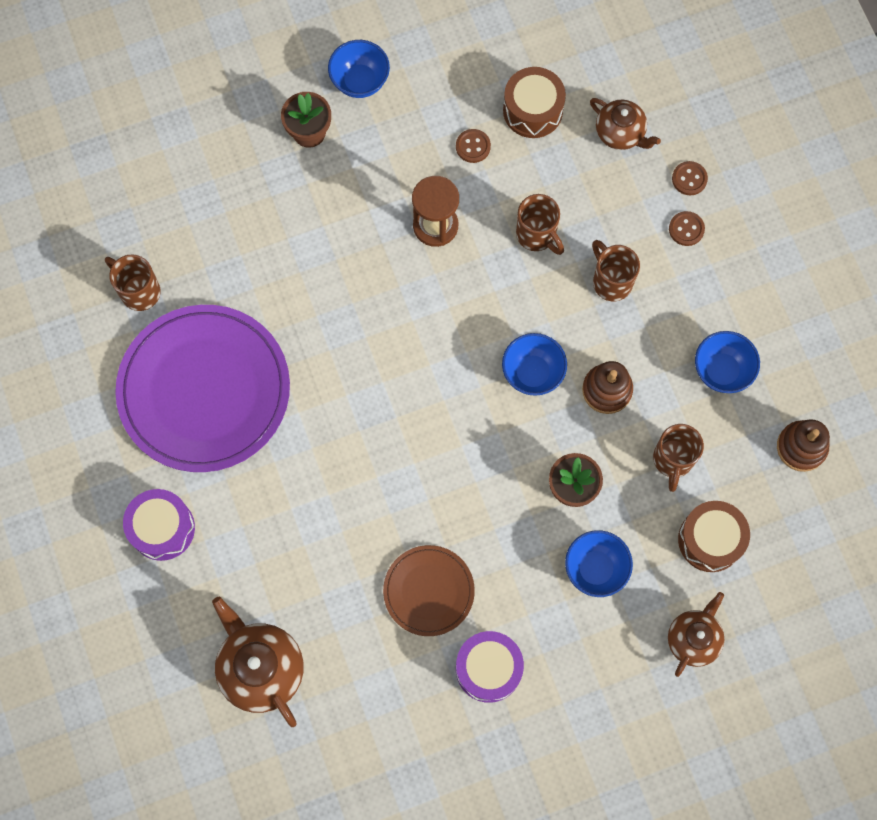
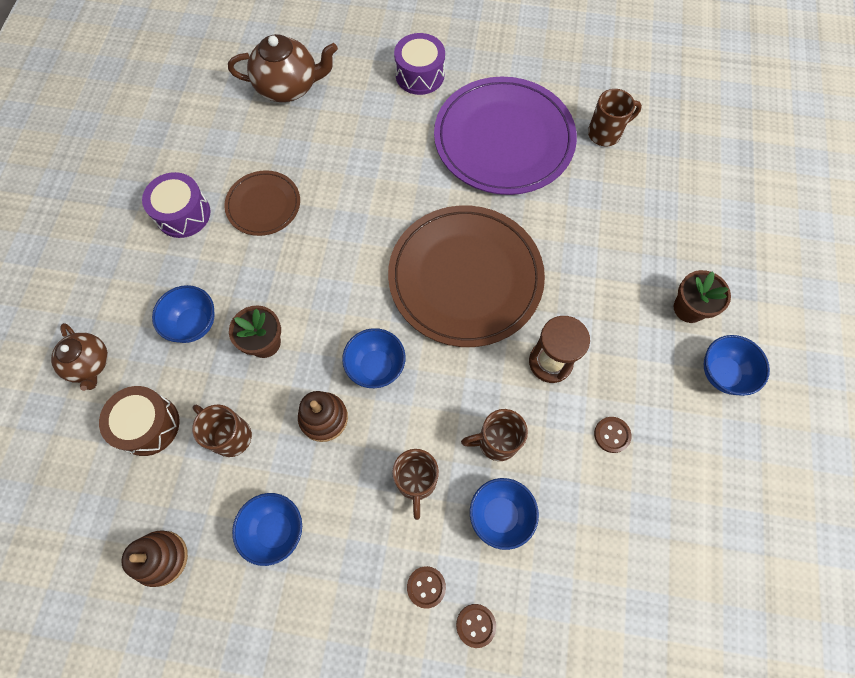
camera: 120 degrees right, 5 degrees down
(393, 343) = (465, 277): none -> brown plate
(532, 110) = (624, 511): brown drum -> none
(596, 202) = (500, 515): none -> blue bowl
(611, 281) = (416, 481): brown mug -> brown mug turned 90 degrees clockwise
(620, 133) = (559, 584): brown teapot -> none

